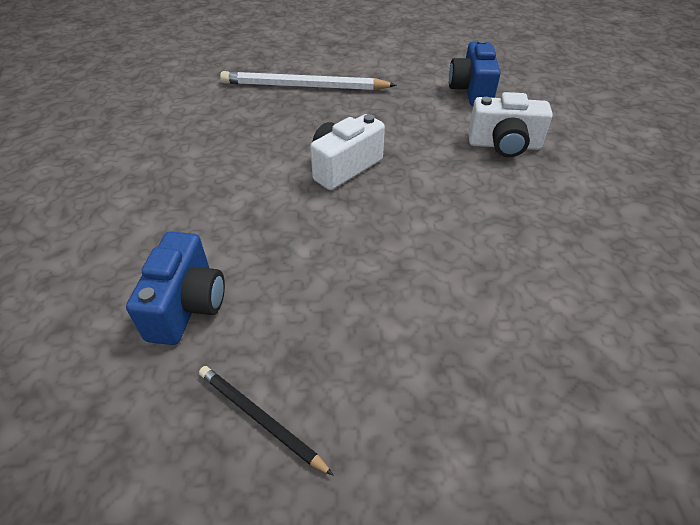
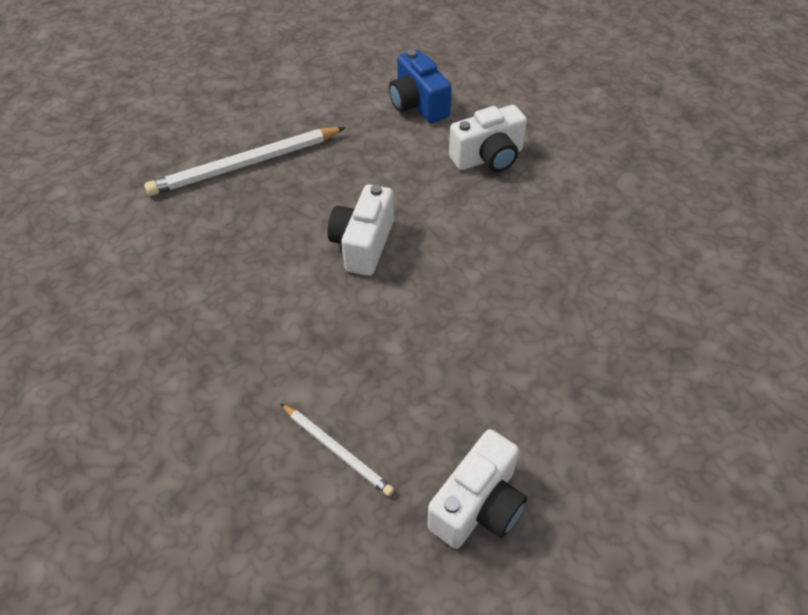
camera: 30 degrees left, 5 degrees up
(187, 305) = (337, 450): blue camera -> white pencil
(260, 419) = (478, 505): black pencil -> white camera

